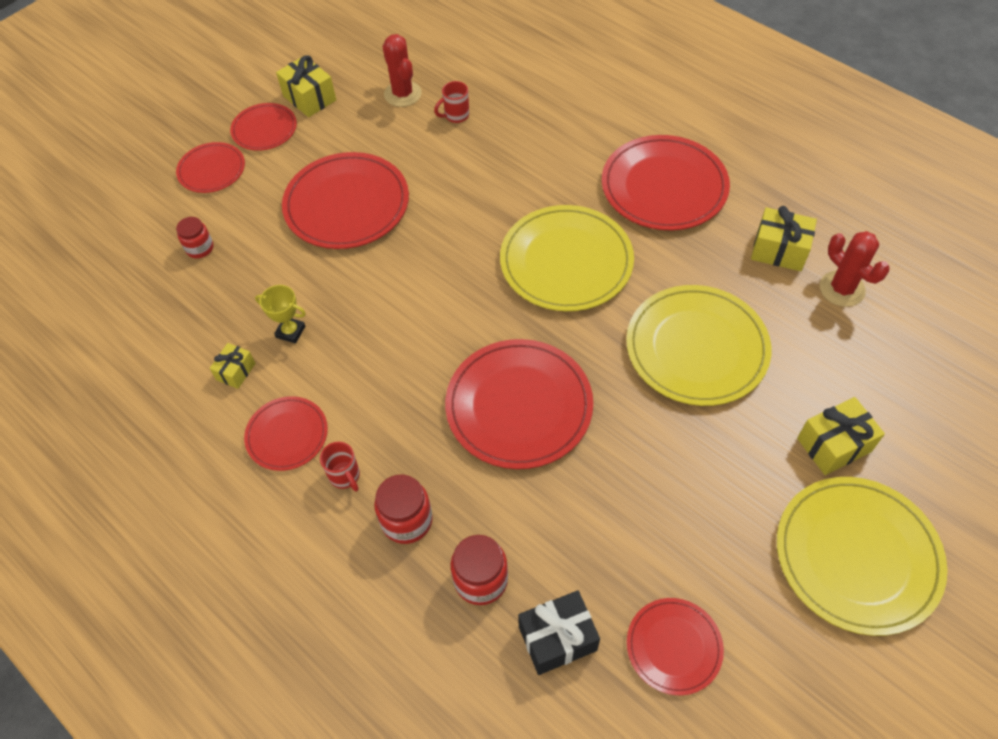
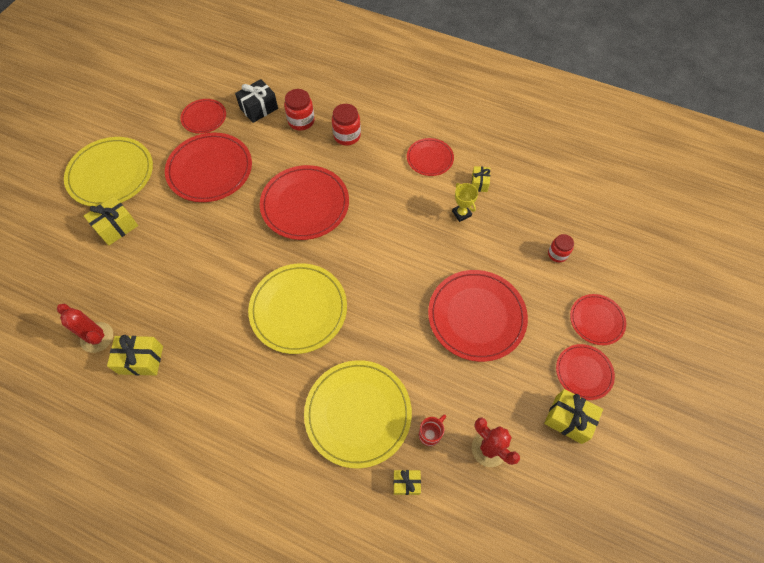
camera: 160 degrees right, 5 degrees up
(290, 332) = (461, 213): yellow trophy -> yellow trophy turned 60 degrees clockwise
(345, 476) = (388, 147): red mug -> none
(497, 87) = (406, 483): none -> yellow gift
(664, 186) = (234, 400): red plate -> red plate (210, 169)
(696, 348) = (200, 267): yellow plate -> yellow plate (358, 413)

